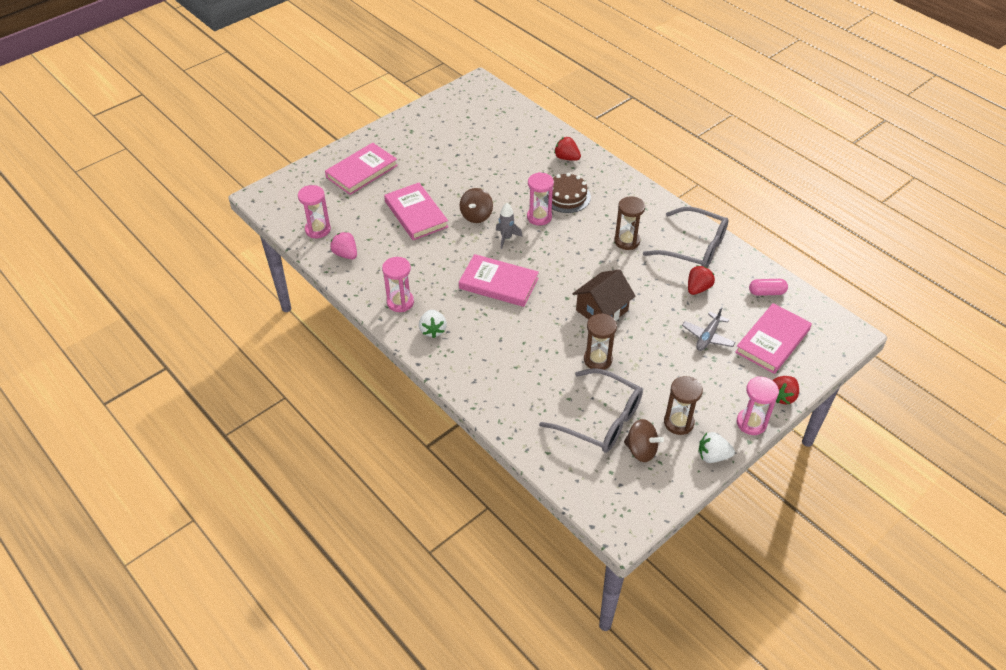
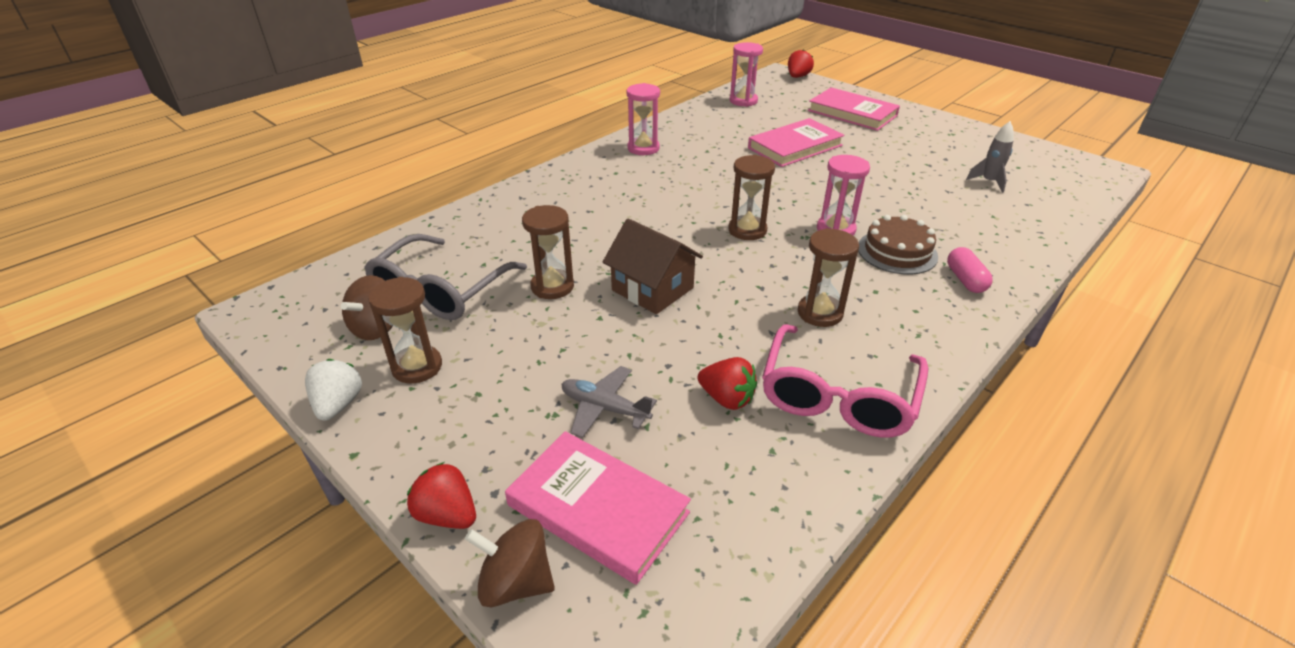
camera: 85 degrees right, 10 degrees down
(345, 254) = (711, 116): pink strawberry -> none
(433, 330) = (601, 169): white strawberry -> none
(476, 215) = (813, 183): brown spinning top -> brown spinning top (516, 582)
(498, 283) = (689, 205): pink book -> none
(506, 238) = (778, 206): grey rocket -> grey rocket (988, 182)
(536, 258) = (747, 230): none -> brown hourglass
(566, 158) = (993, 249): red strawberry -> red strawberry (797, 77)
(694, 248) = (838, 396): grey glasses -> pink glasses
(751, 423) = (393, 460): pink hourglass -> none
(766, 292) = (741, 509): pink capsule -> pink capsule (965, 280)

